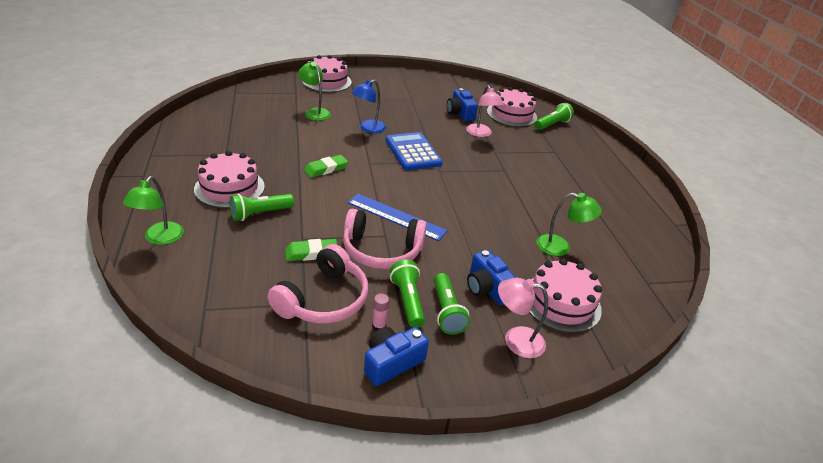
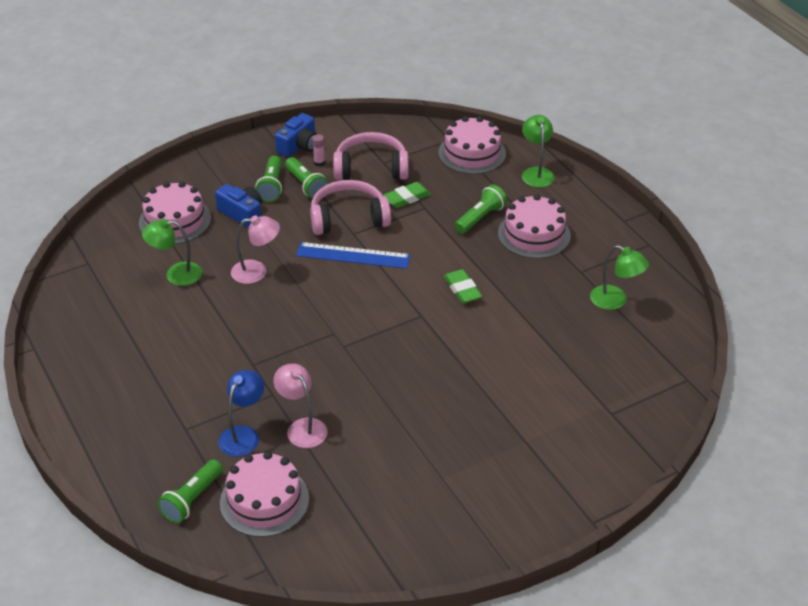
camera: 165 degrees right, 5 degrees up
(315, 112) = (551, 381): green lamp -> green lamp (615, 301)
(324, 299) = (371, 168): pink headphones -> pink headphones turned 75 degrees clockwise
(326, 169) = (462, 289): green eraser -> green eraser turned 60 degrees counterclockwise
(327, 81) = (595, 465): pink cake -> pink cake (472, 153)
(368, 128) = (460, 375): blue lamp -> blue lamp (243, 435)
(413, 152) = (380, 353): blue calculator -> none
(446, 311) = (271, 186): green flashlight -> green flashlight turned 150 degrees counterclockwise
(460, 113) = (348, 466): blue camera -> none
(515, 340) = (211, 182): pink lamp -> pink lamp (256, 271)

